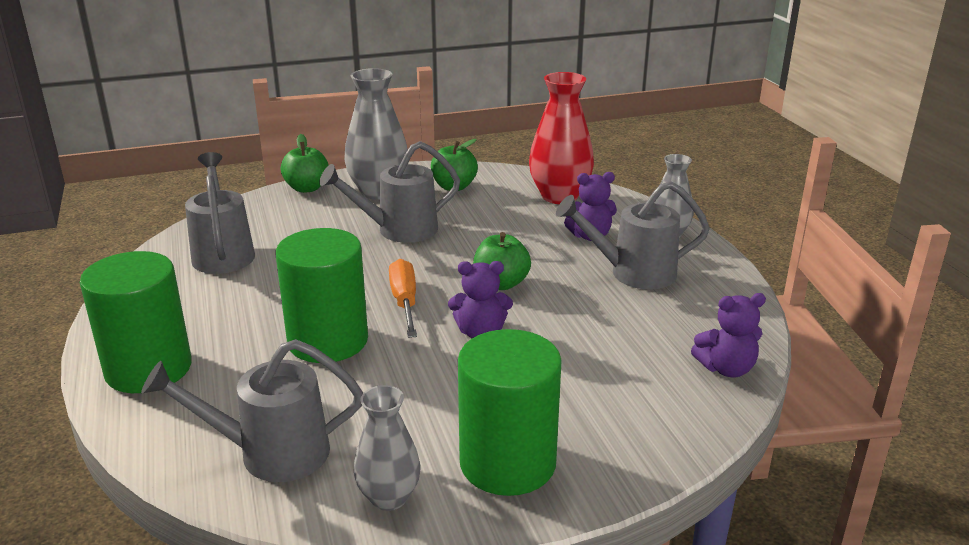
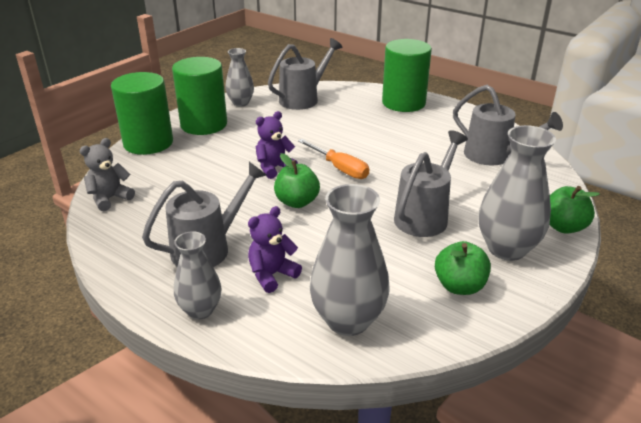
camera: 145 degrees right, 5 degrees up
(328, 341) = (348, 137): green cylinder -> green cylinder (148, 143)
(559, 196) = (348, 320): red vase -> grey vase
(726, 368) = (110, 198): purple teddy bear -> grey teddy bear

